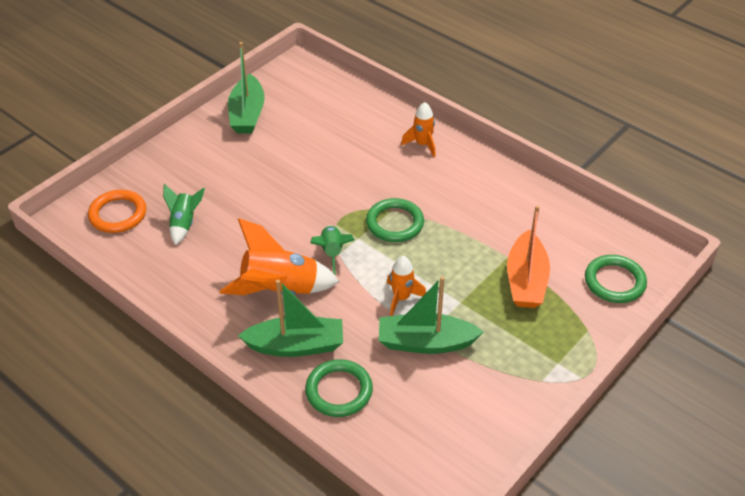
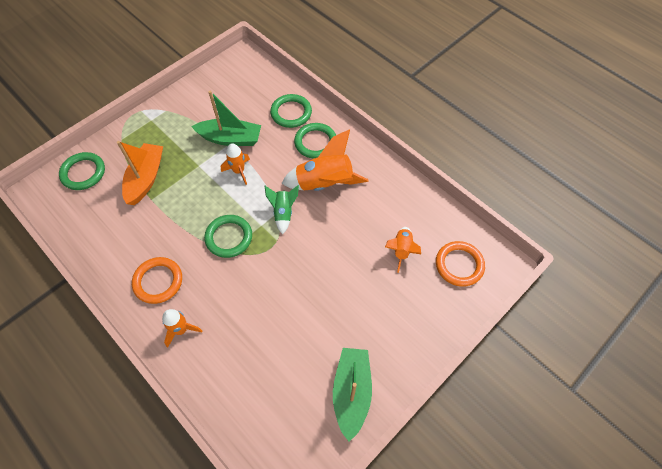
camera: 175 degrees left, 15 degrees up
(184, 224) = (401, 250): green rocket -> orange rocket
(296, 345) = (315, 142): green boat -> green ring
(462, 179) = (158, 281): none -> orange ring

